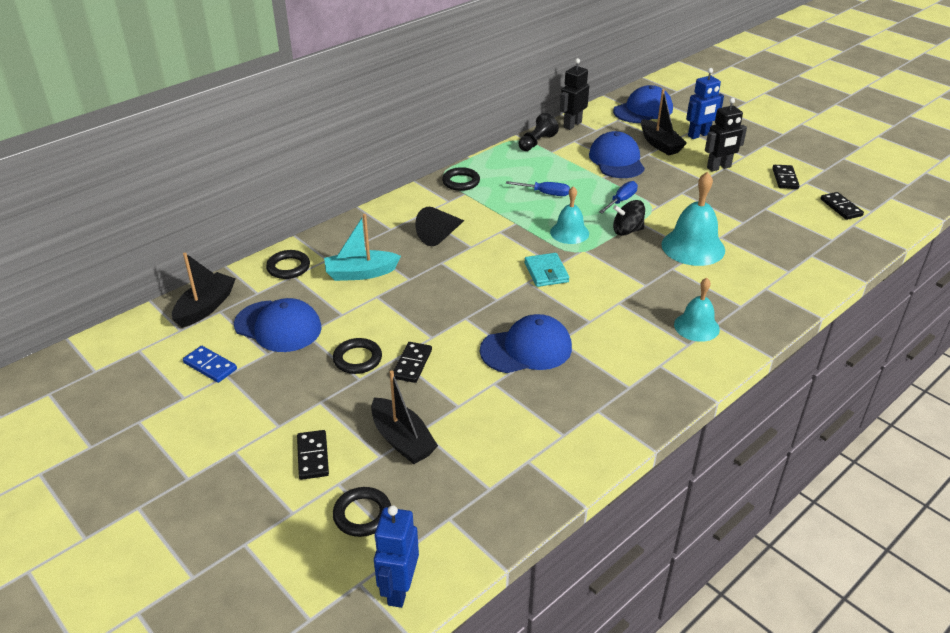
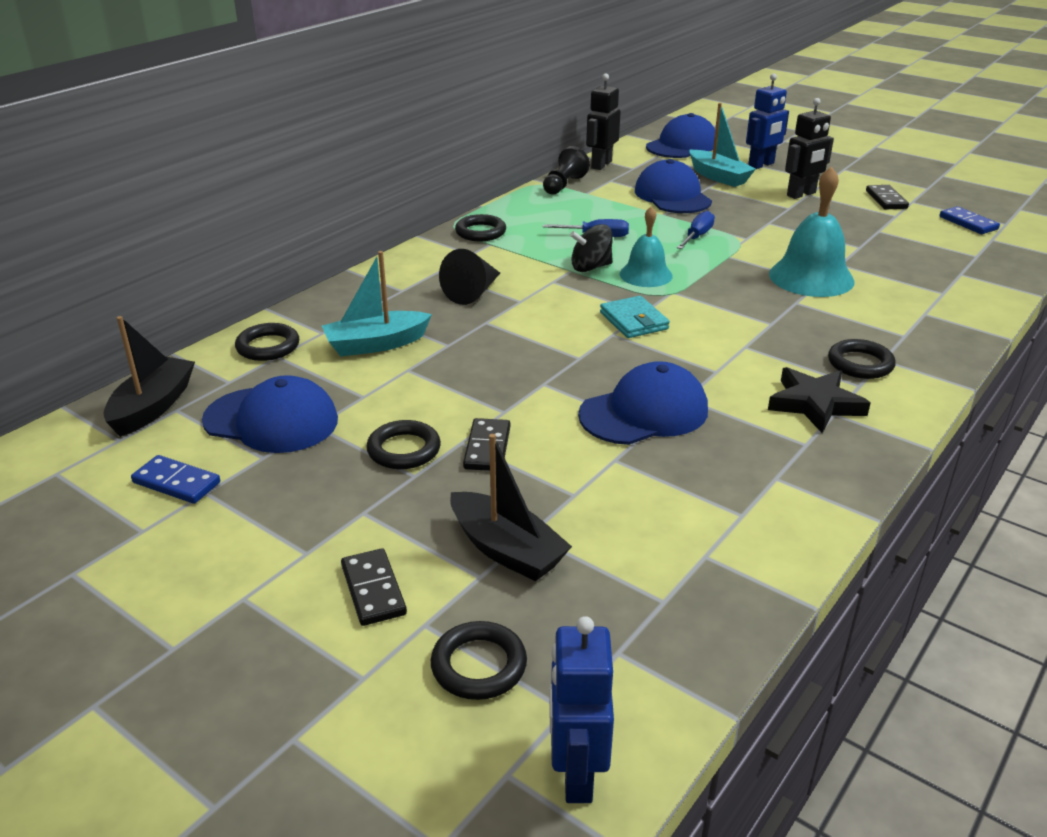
camera: 10 degrees left, 5 degrees down
(627, 231) = (719, 267): black spinning top -> black spinning top (591, 267)
(649, 356) = (815, 404): none -> black star
(660, 144) = (718, 177): black boat -> turquoise boat
(696, 326) = (860, 364): turquoise bell -> black ring
(841, 207) = (968, 223): black domino -> blue domino

